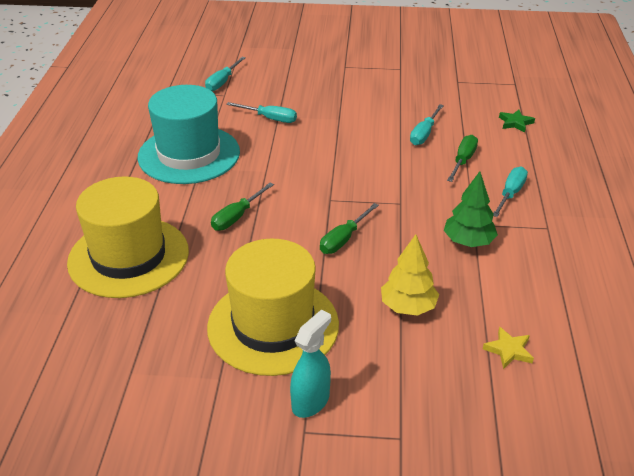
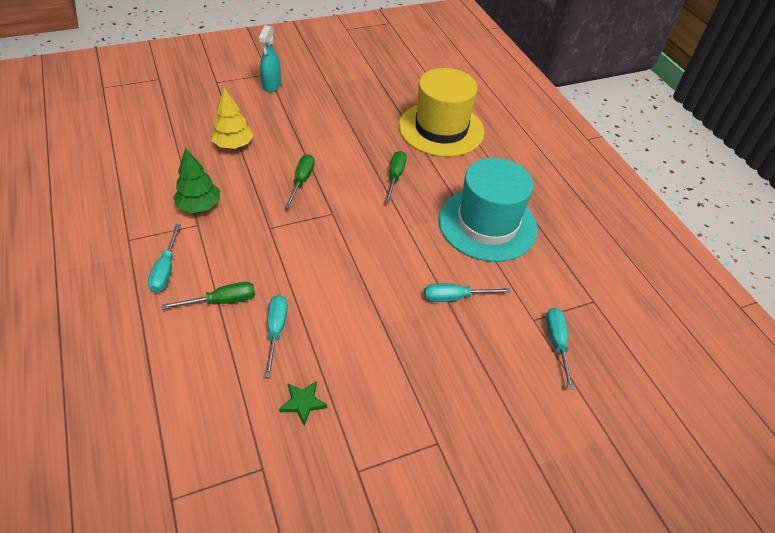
camera: 150 degrees right, 10 degrees up
(273, 325) = (316, 114): yellow hat -> none
(463, 160) = (222, 301): green screwdriver -> green screwdriver turned 105 degrees counterclockwise
(509, 350) = (159, 135): yellow star -> none
(515, 123) = (166, 393): green star -> green star (303, 403)

